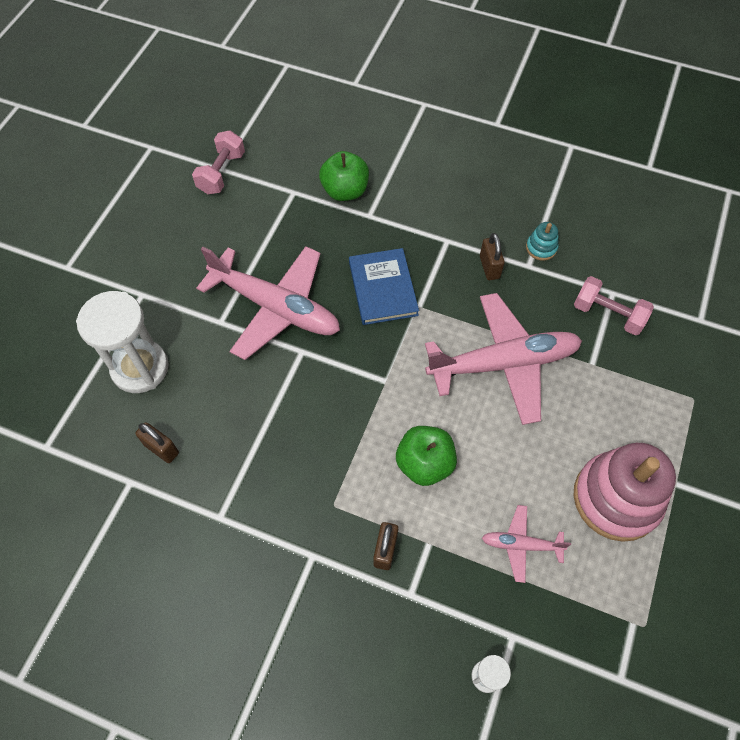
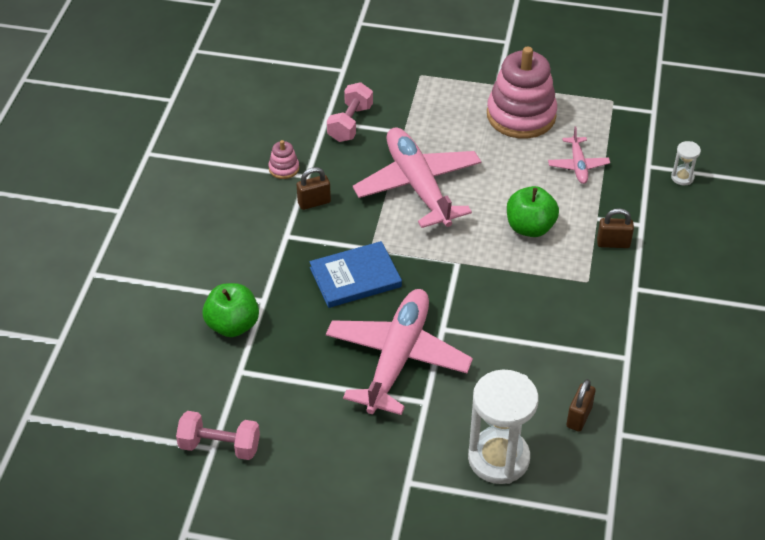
camera: 100 degrees left, 15 degrees down
(541, 248) = (284, 168): turquoise stacking toy -> pink stacking toy

